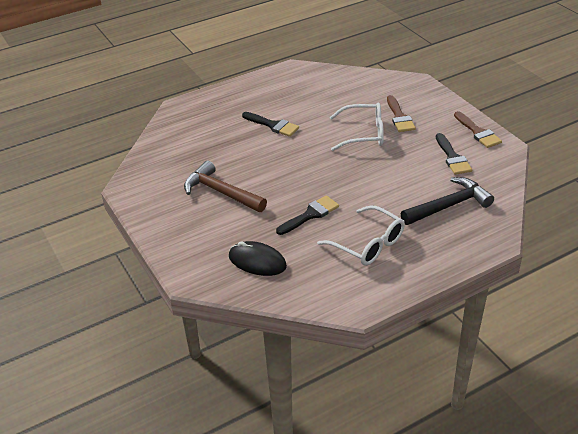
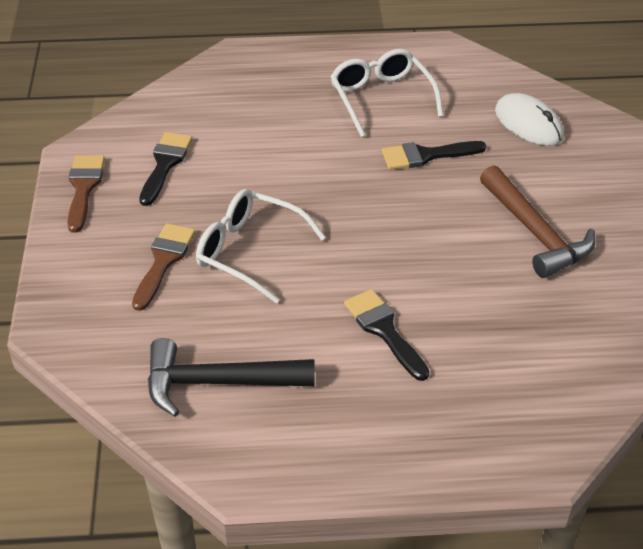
camera: 155 degrees left, 5 degrees up
(257, 261) = (528, 124): black mouse -> white mouse
(448, 206) = (243, 106): black hammer -> black hammer (218, 382)

